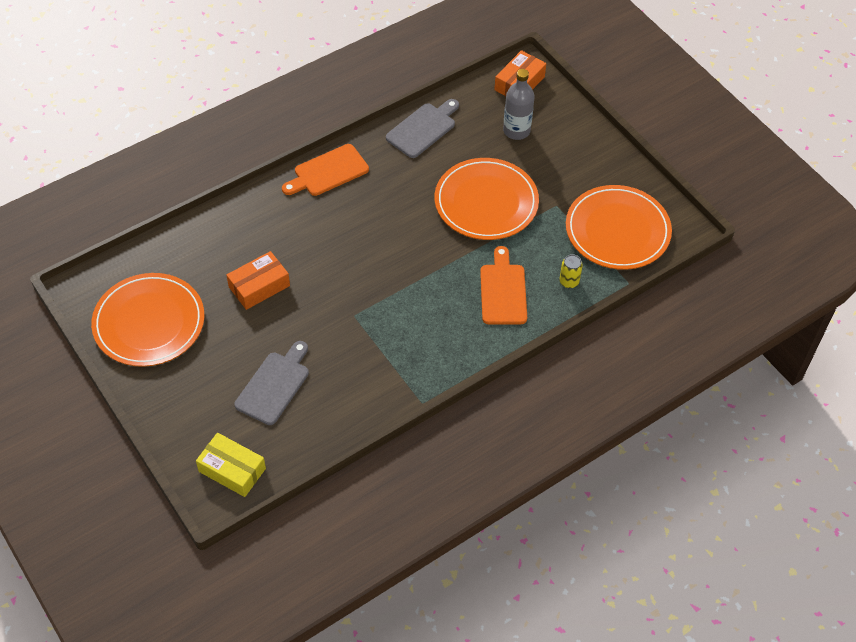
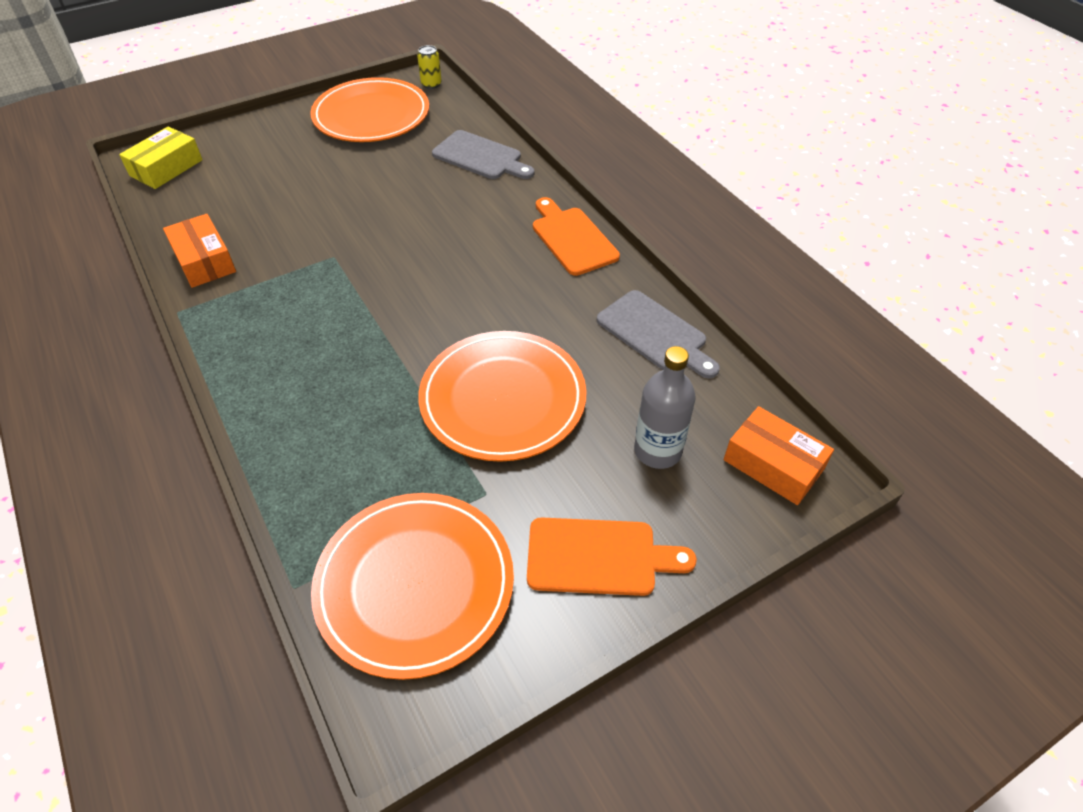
camera: 95 degrees right, 5 degrees down
(259, 286) = (399, 184): orange box -> orange box (204, 261)
(274, 385) = (258, 195): grey cutting board -> grey cutting board (480, 157)
(503, 291) = (327, 407): orange cutting board -> orange cutting board (598, 557)
(569, 281) = (321, 495): yellow can -> yellow can (431, 84)

